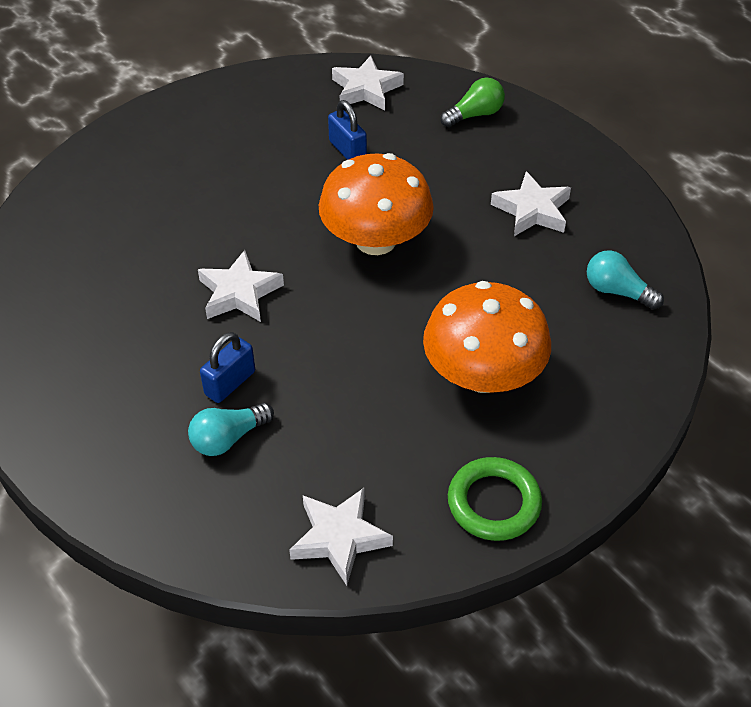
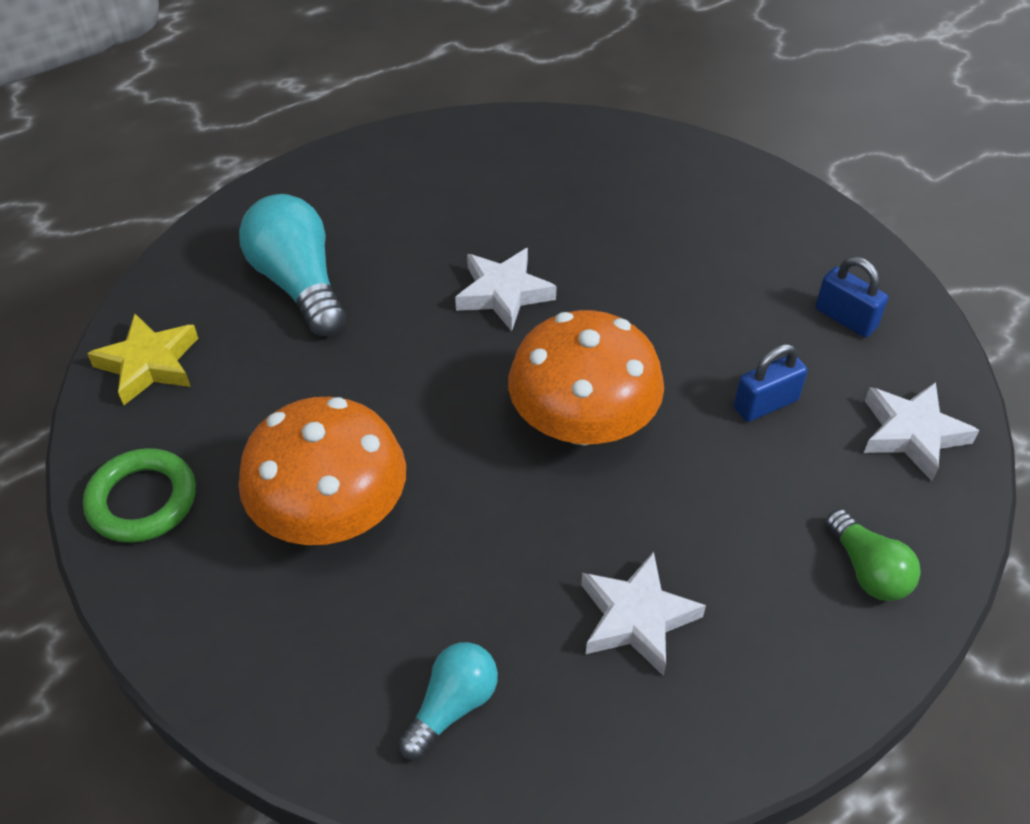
camera: 95 degrees right, 0 degrees up
(228, 438) = (299, 284): turquoise light bulb -> turquoise light bulb, size x1.70
(230, 383) = (372, 285): blue padlock -> blue padlock (845, 318)
(339, 538) = (149, 364): white star -> yellow star

